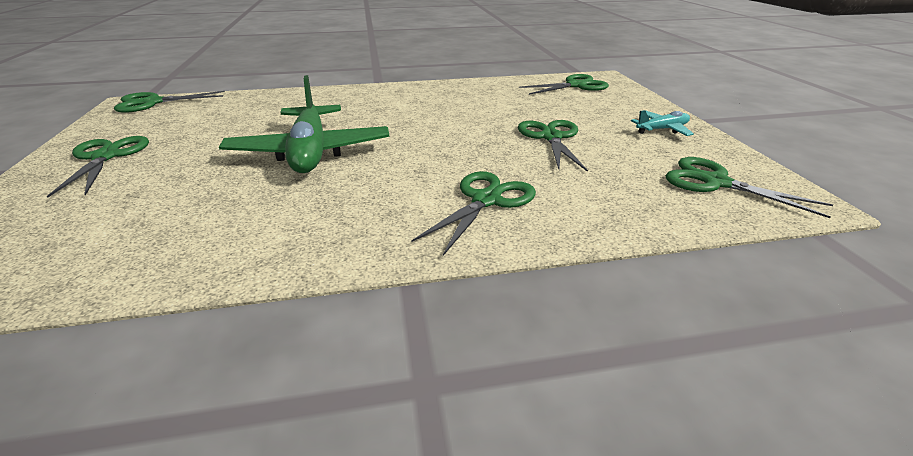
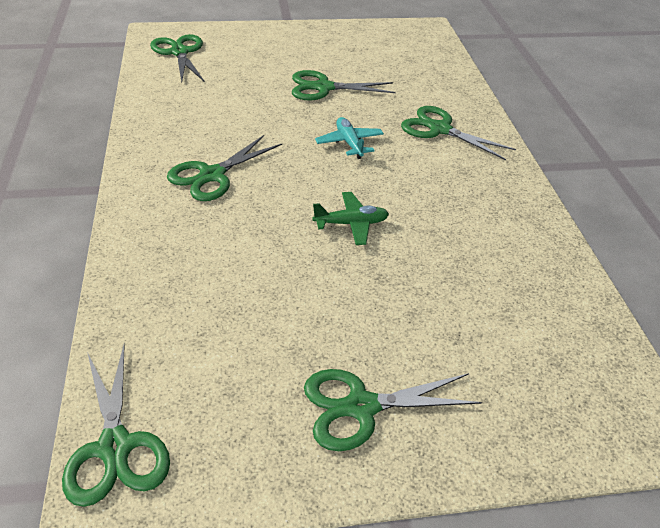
camera: 90 degrees left, 10 degrees up
(310, 152) = (351, 224): green plane -> green plane, size x0.47
(662, 129) = (311, 39): turquoise plane -> turquoise plane (349, 143)
(715, 182) = (404, 44): green scissors -> green scissors (212, 175)

